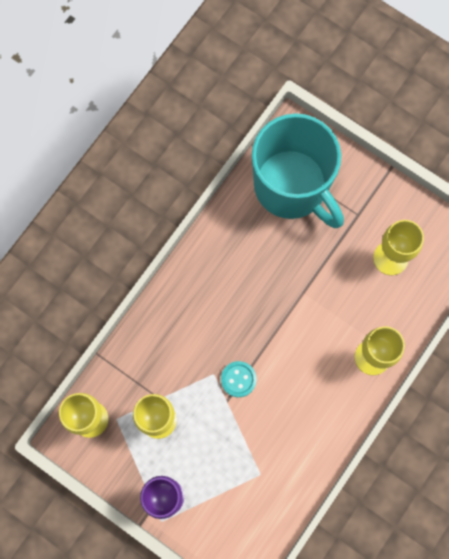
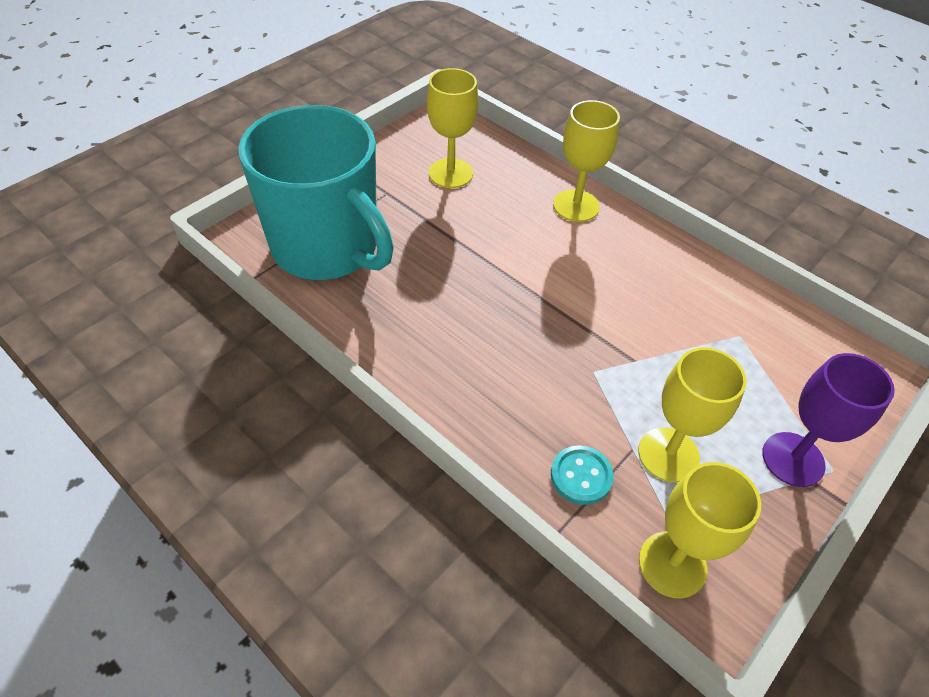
camera: 85 degrees left, 25 degrees down
(238, 379) = (602, 342): turquoise button -> turquoise button (581, 476)
(292, 187) = (327, 248): turquoise mug -> turquoise mug turned 75 degrees clockwise

